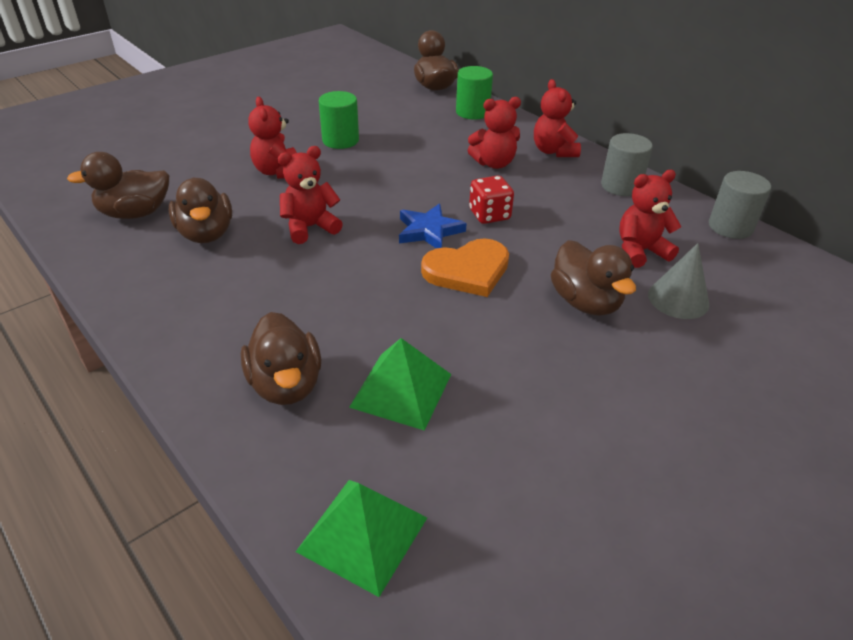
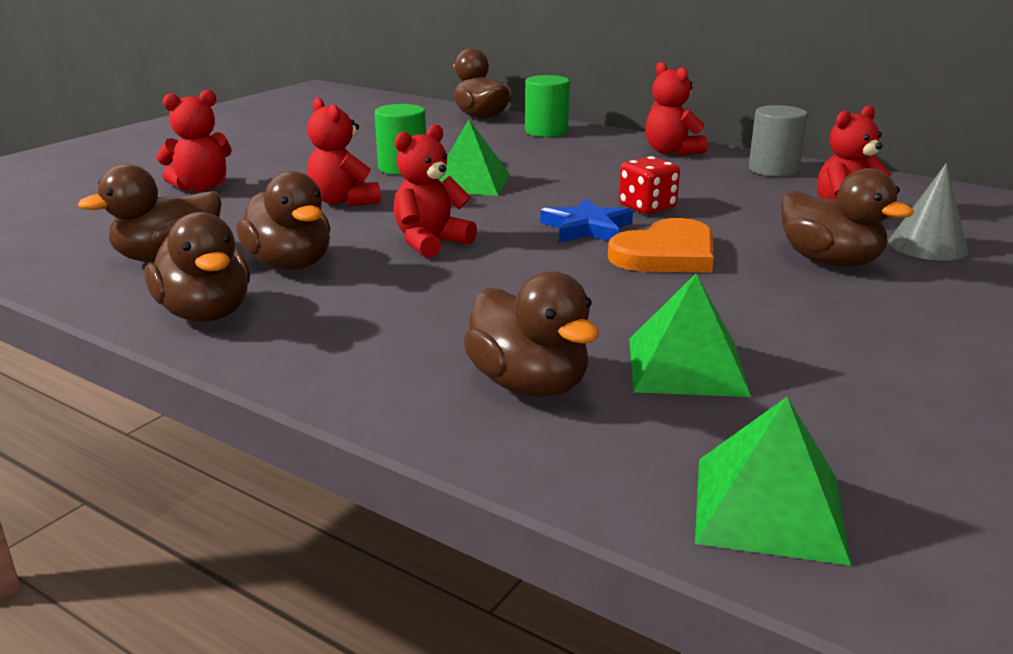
camera: 15 degrees left, 15 degrees down
(129, 273) = (206, 314): none -> brown duck
(377, 165) = (469, 182): none -> green pyramid
(494, 163) = (611, 167): red teddy bear -> red teddy bear (201, 188)
(730, 227) = (921, 187): grey cylinder -> none

